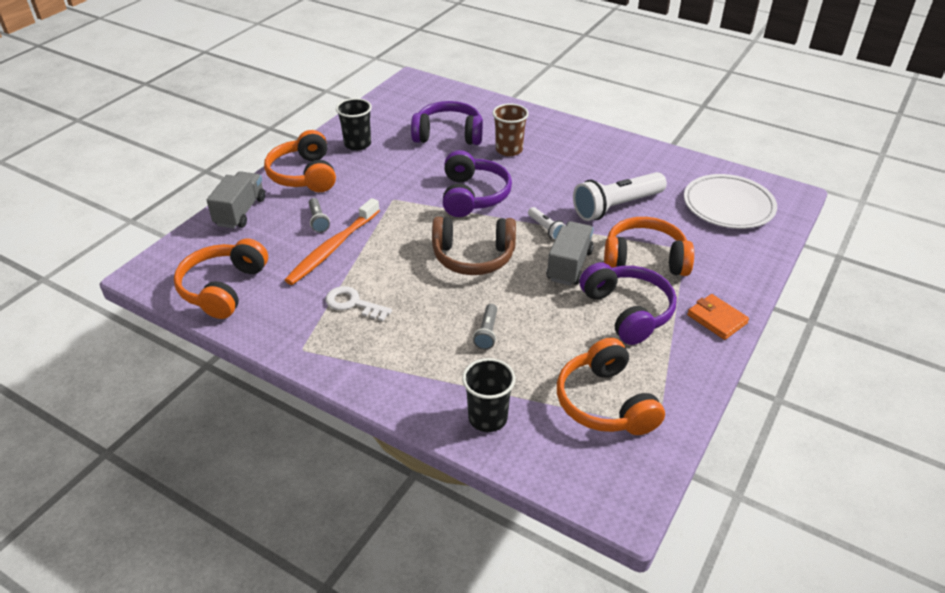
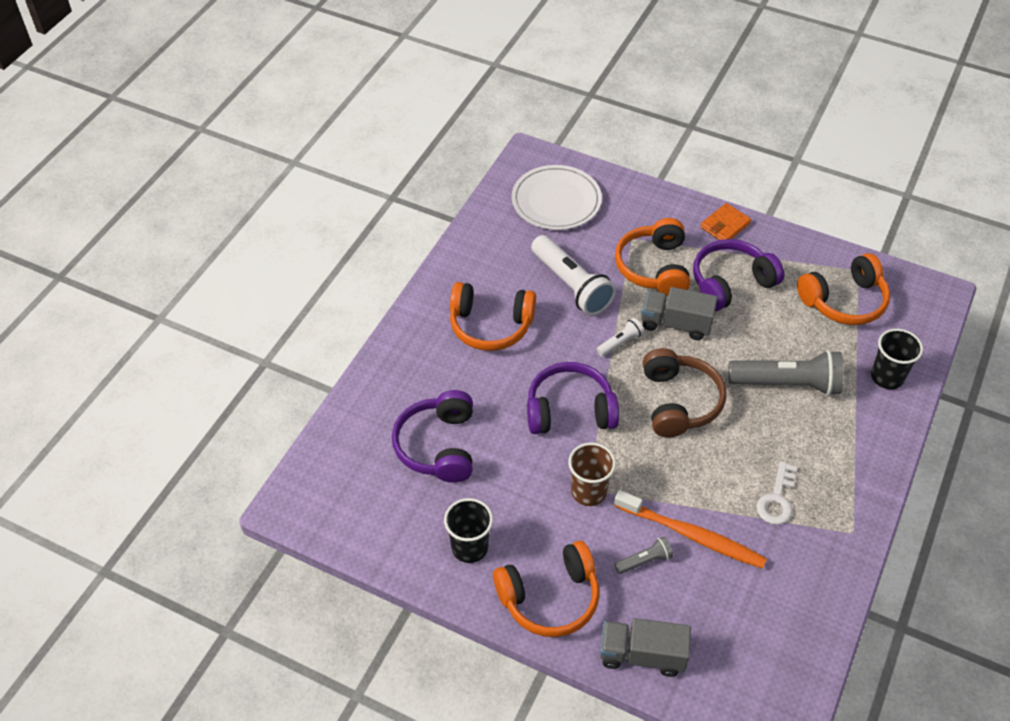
camera: 95 degrees left, 10 degrees up
(223, 288) = (786, 632): orange headphones -> orange headphones (490, 325)
(487, 332) = (787, 383): grey flashlight -> grey flashlight, size x2.11
(509, 150) = (469, 381): brown cup -> brown cup (588, 492)

